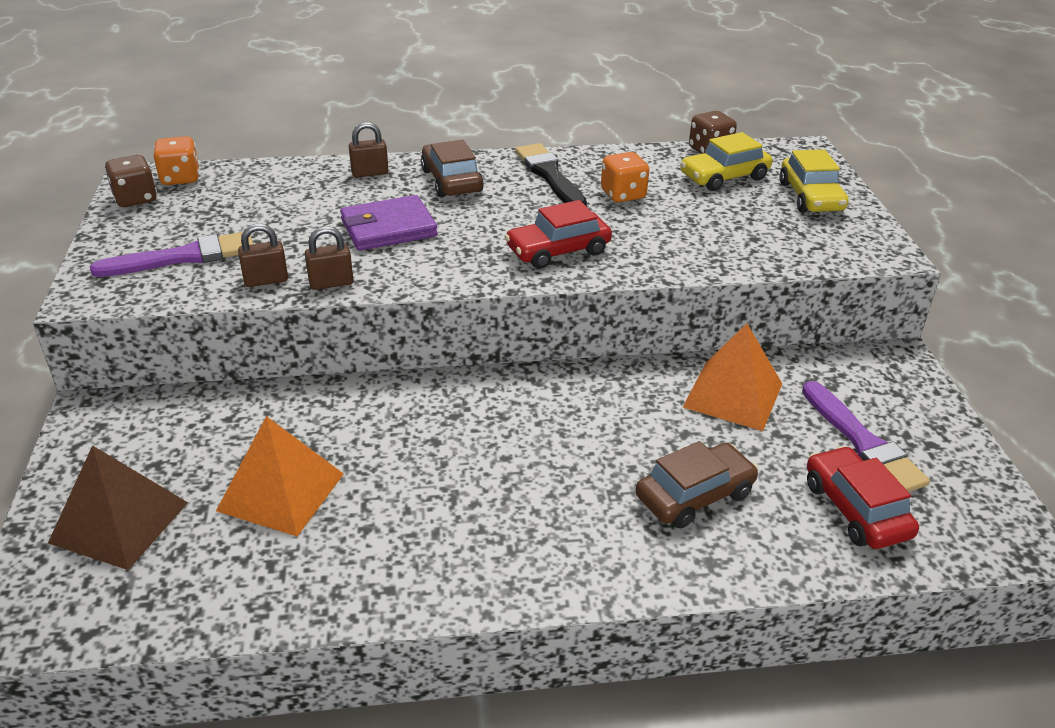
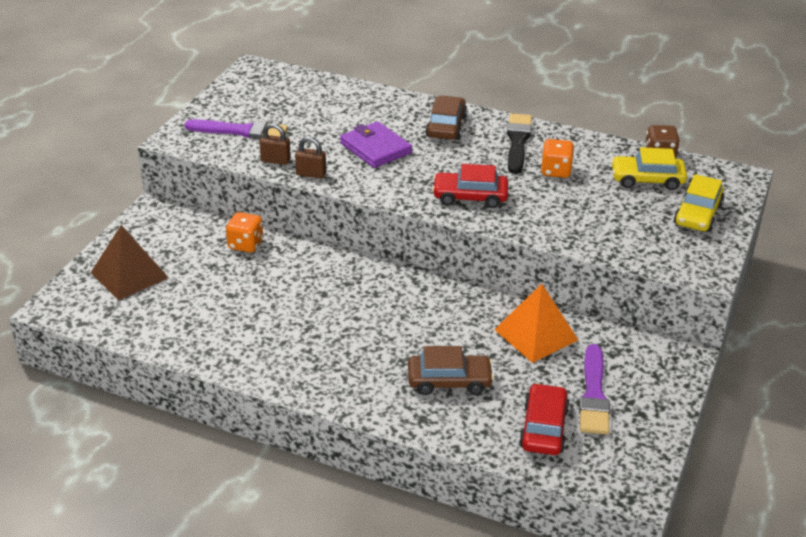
camera: 30 degrees right, 0 degrees up
(135, 199) = (241, 83): brown dice -> none
(180, 178) = (277, 76): orange dice -> orange dice (245, 244)
(281, 491) = (219, 290): orange pyramid -> none
(370, 173) = (397, 105): brown padlock -> none
(388, 228) = (375, 148): purple wallet -> purple wallet turned 45 degrees clockwise

